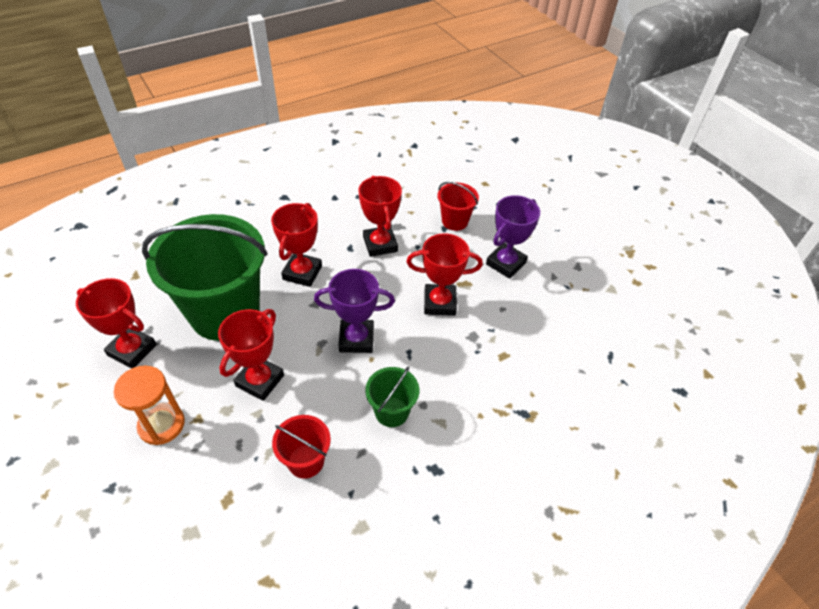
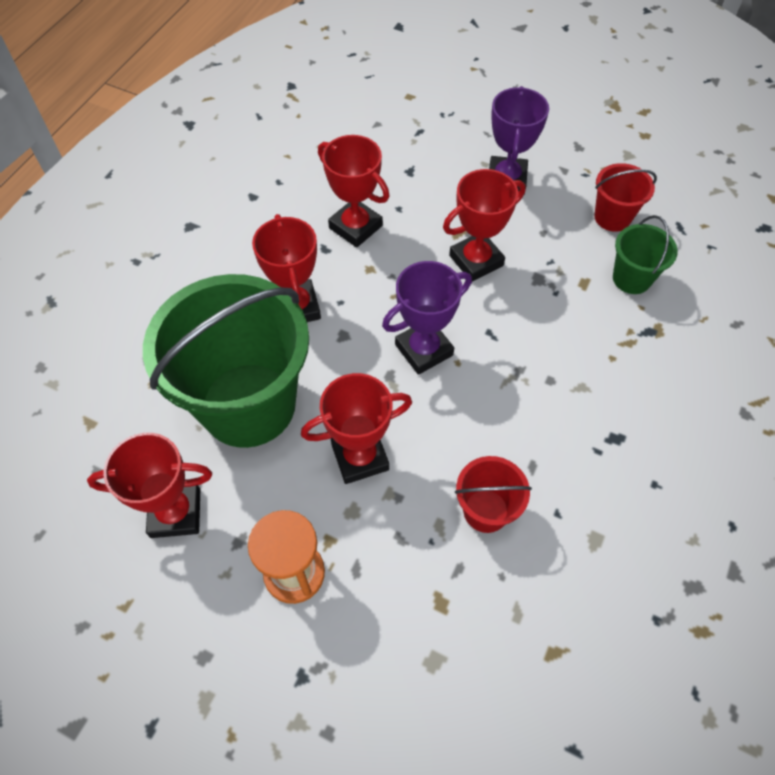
camera: 30 degrees left, 10 degrees up
(260, 380) = (360, 457): red trophy -> red trophy turned 75 degrees clockwise
(391, 412) = (526, 406): green bucket -> green bucket (631, 278)
(455, 221) = (414, 158): red bucket -> red bucket (612, 217)

